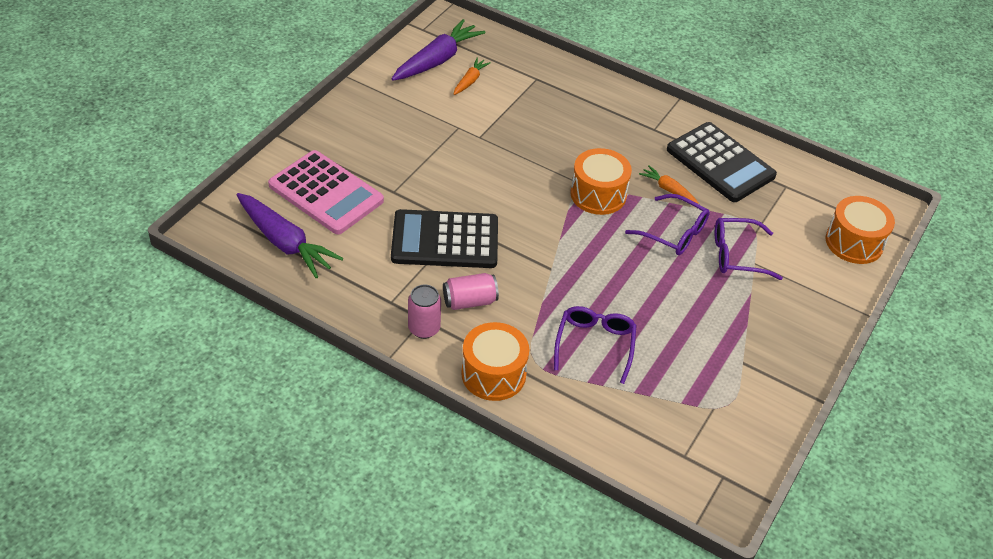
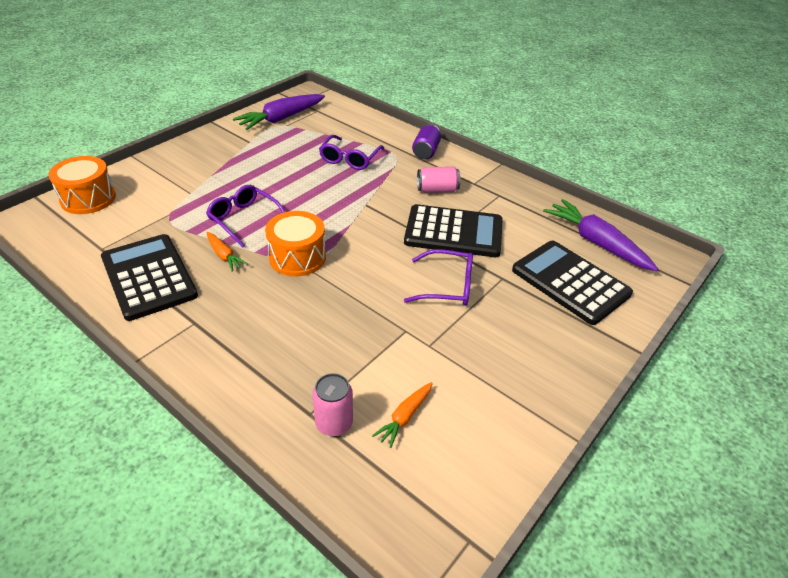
camera: 170 degrees left, 5 degrees down
(326, 193) = (570, 282): pink calculator -> black calculator
(424, 328) = (473, 178): pink can -> pink can (334, 423)
(437, 60) = (448, 463): purple carrot -> purple carrot (281, 119)
(493, 374) = (426, 152): orange drum -> purple can
(736, 255) = (201, 199): purple glasses -> purple glasses (448, 286)

